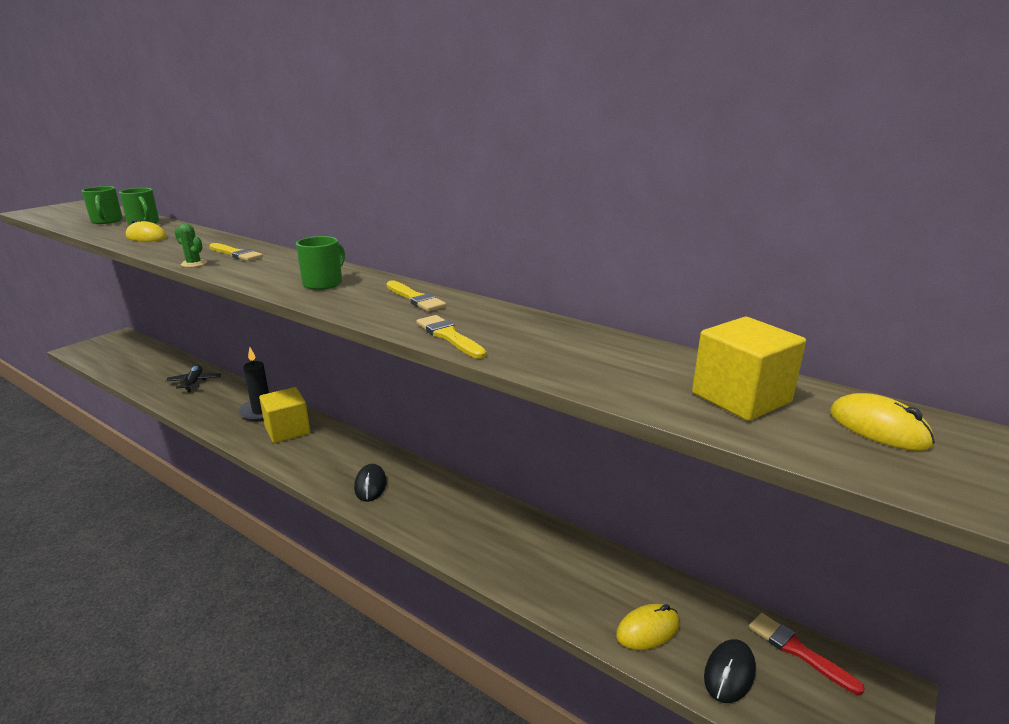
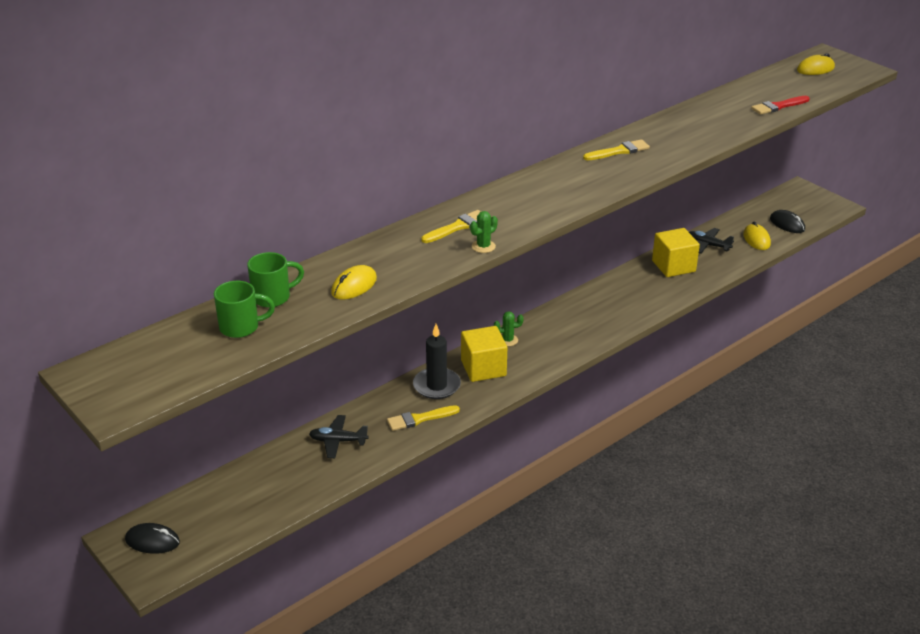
camera: 75 degrees left, 10 degrees up
(324, 283) = (569, 184): green mug -> none
(335, 437) = (508, 340): none -> green cactus
(370, 485) = (591, 324): black mouse -> black mouse (152, 541)
(449, 336) = (694, 146): yellow brush -> yellow brush (419, 419)
(596, 570) = (707, 245): none -> black plane
(741, 398) = (785, 87): yellow cube -> yellow cube (673, 266)
(797, 650) = (775, 202): red brush -> red brush (778, 106)

